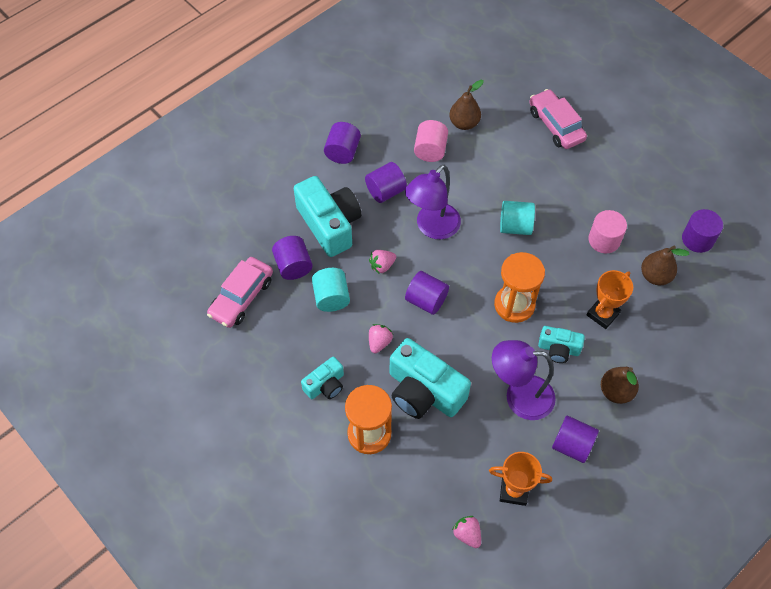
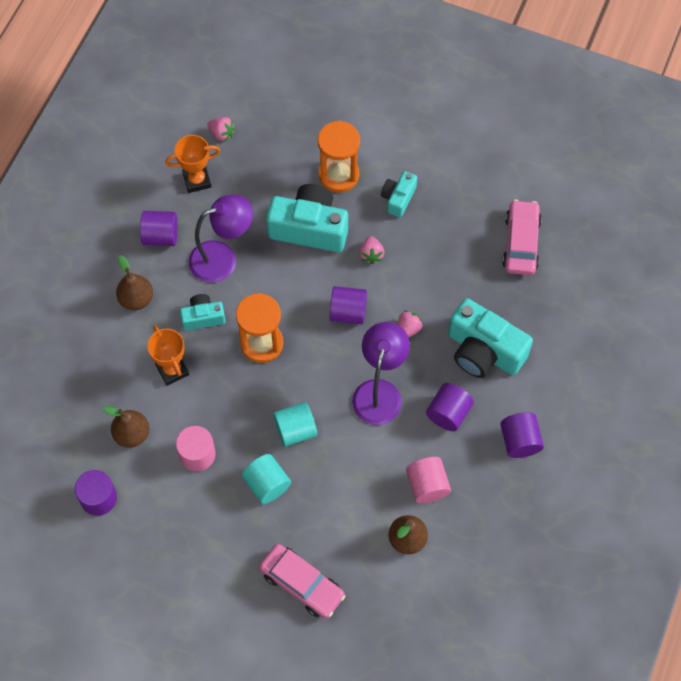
camera: 155 degrees right, 5 degrees up
(293, 266) = (492, 293): purple cylinder -> none
(331, 297) = (438, 277): turquoise cylinder -> turquoise cylinder (267, 484)
(602, 314) = (172, 370): orange trophy -> orange trophy turned 45 degrees counterclockwise

